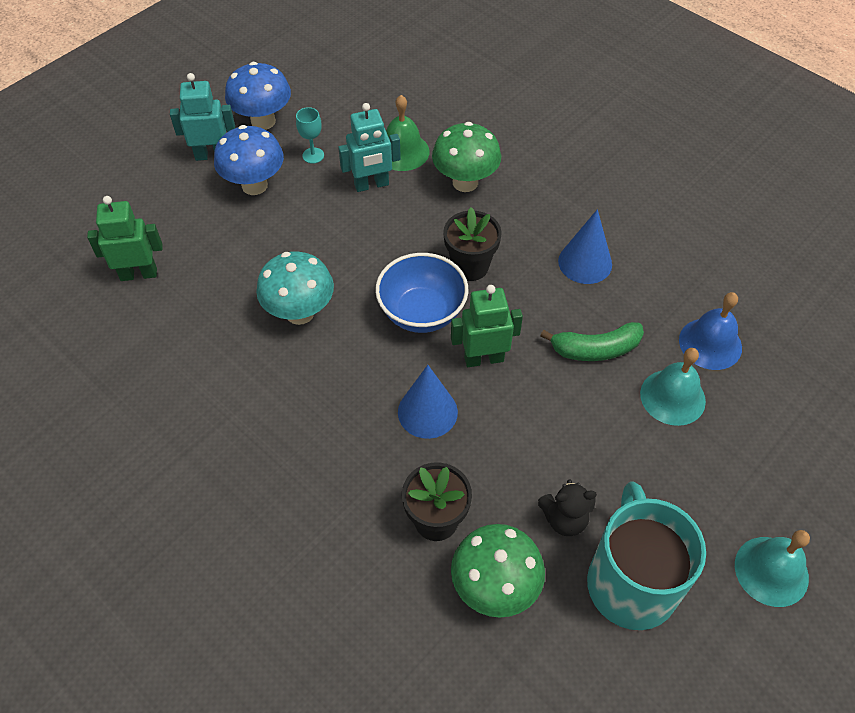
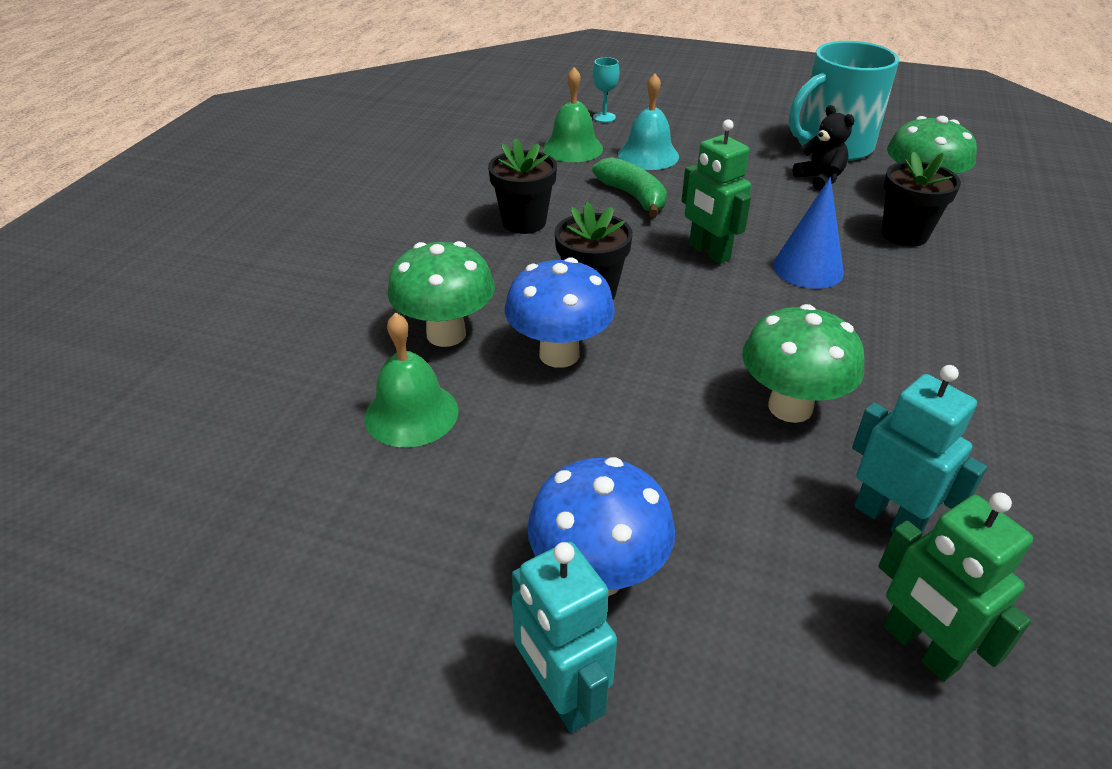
camera: 115 degrees left, 15 degrees down
(263, 121) = (414, 649): blue mushroom -> blue mushroom (559, 354)
(300, 313) = (790, 407): turquoise mushroom -> green mushroom
(313, 155) = (476, 521): turquoise goblet -> turquoise goblet (604, 117)
(371, 185) = (505, 422): turquoise robot -> turquoise robot (888, 518)
(422, 313) = (691, 307): blue bowl -> none
(585, 262) = (524, 222): blue cone -> black flower pot
(710, 343) = (573, 148): blue bell -> green bell
(771, 571) = (755, 105): turquoise bell -> none

